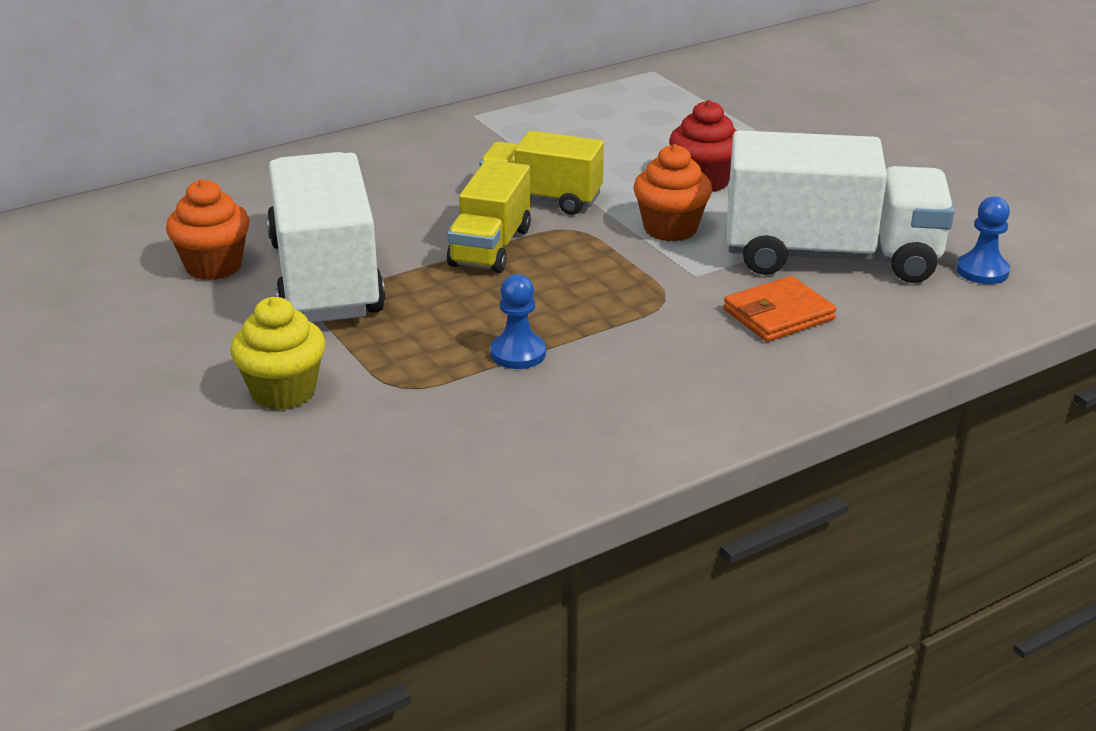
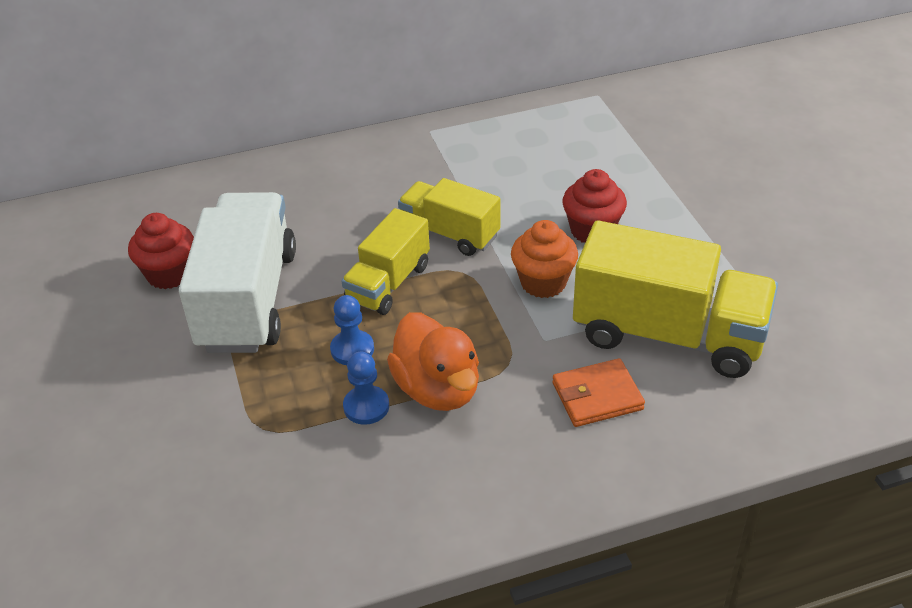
camera: 15 degrees right, 10 degrees up
(214, 266) = (169, 274): orange cupcake -> red cupcake
(283, 392) = (172, 419): yellow cupcake -> none
(594, 329) = (437, 389): none -> orange duck
(830, 257) = (668, 335): white truck -> yellow truck
(982, 271) = (797, 372): blue pawn -> blue pawn (352, 349)

